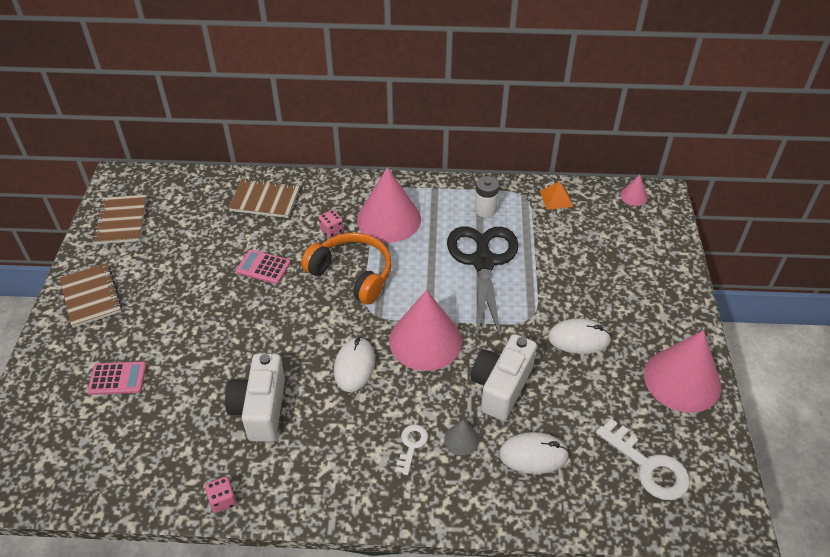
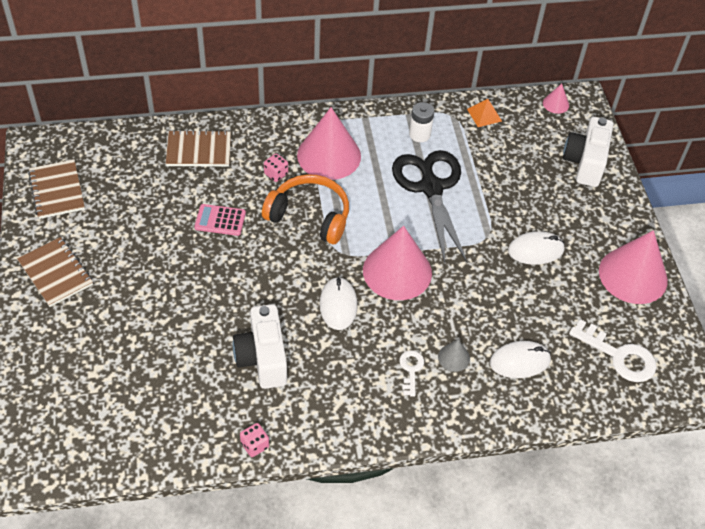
camera: 15 degrees left, 5 degrees up
(117, 378) = (114, 350): pink calculator -> none
(501, 387) = (477, 305): white camera -> white camera (585, 162)

